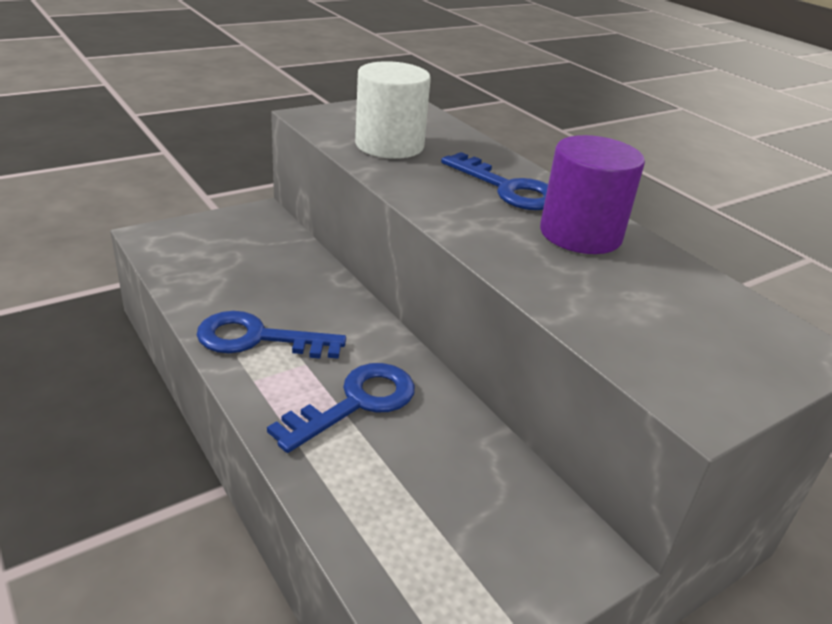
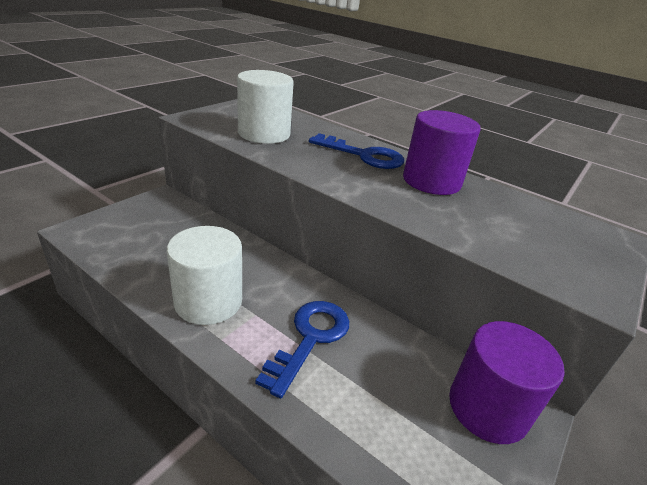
camera: 20 degrees left, 0 degrees up
(258, 338) = (208, 301): blue key -> white cylinder
(538, 531) = (488, 408): none -> purple cylinder

